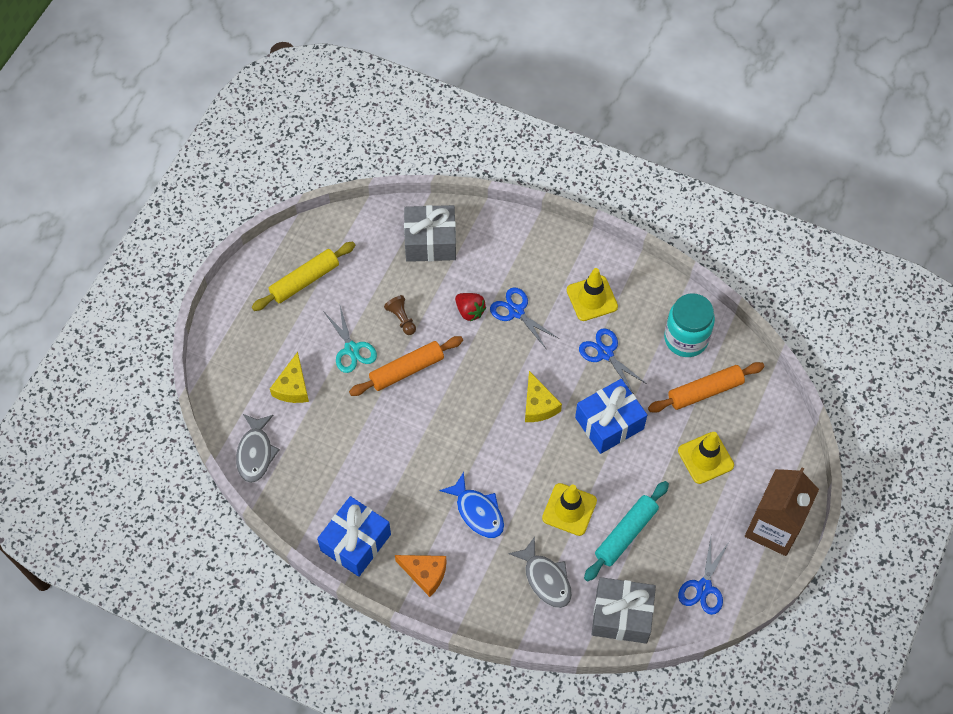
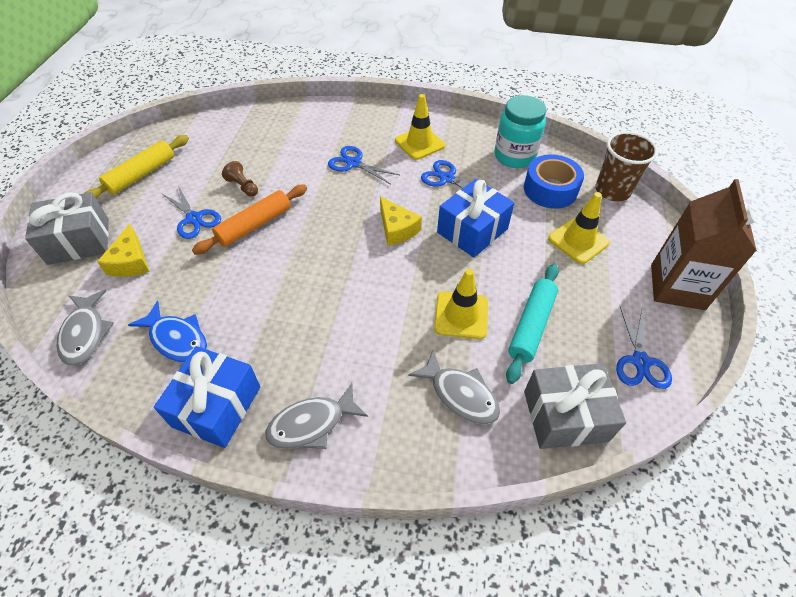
camera: 15 degrees left, 10 degrees down
(351, 349) = (194, 219): turquoise scissors -> blue scissors
(425, 574) = (311, 423): orange cheese -> grey fish
(430, 242) = (262, 129): grey gift -> grey gift (79, 241)
(470, 311) = (309, 170): red strawberry -> none
(477, 511) = (360, 339): blue fish -> blue fish (177, 339)
(705, 391) = (550, 189): orange rolling pin -> blue tape
(767, 407) = (612, 191): none -> brown cup

